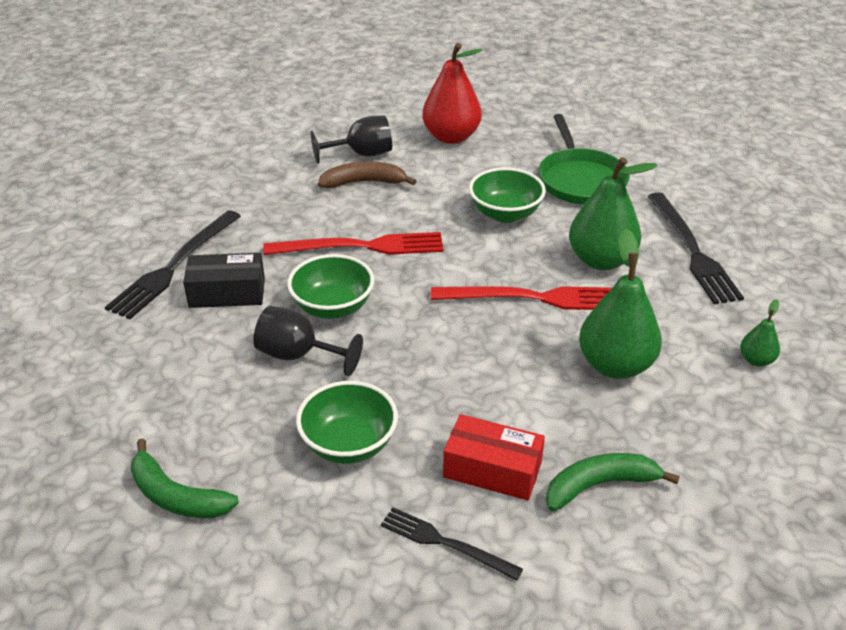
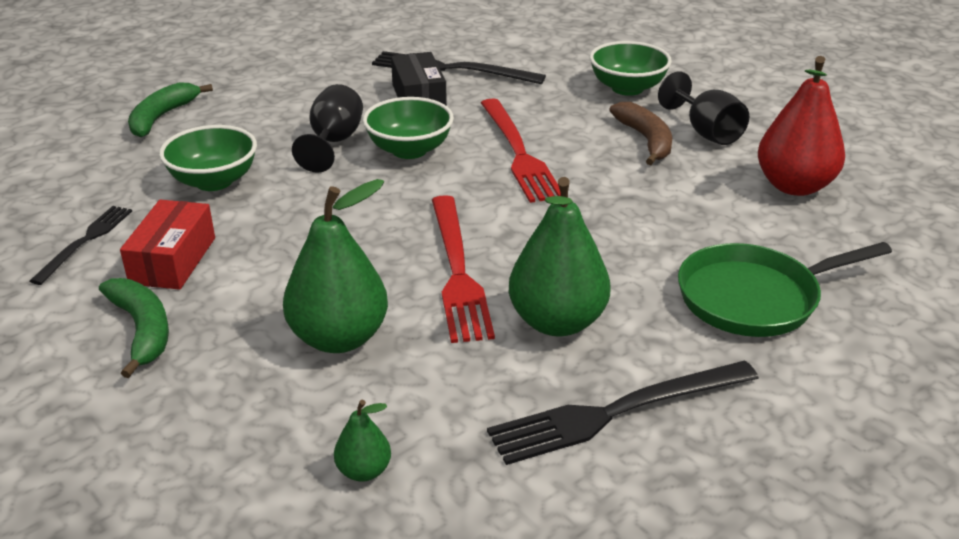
camera: 80 degrees right, 5 degrees down
(505, 214) = (630, 239): green bowl -> green bowl (627, 88)

